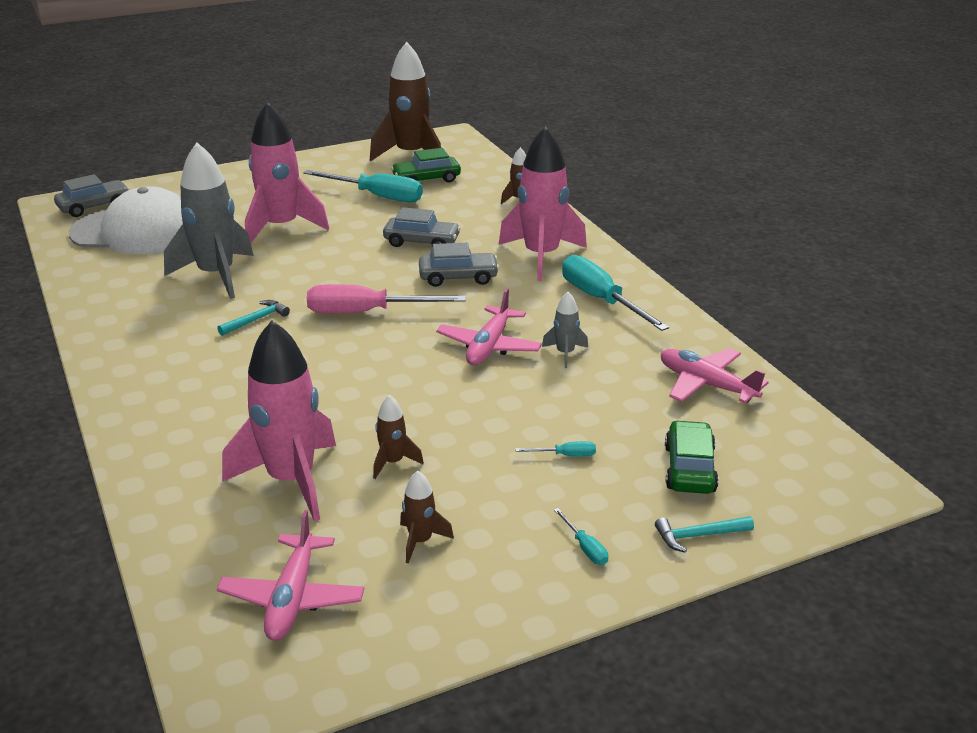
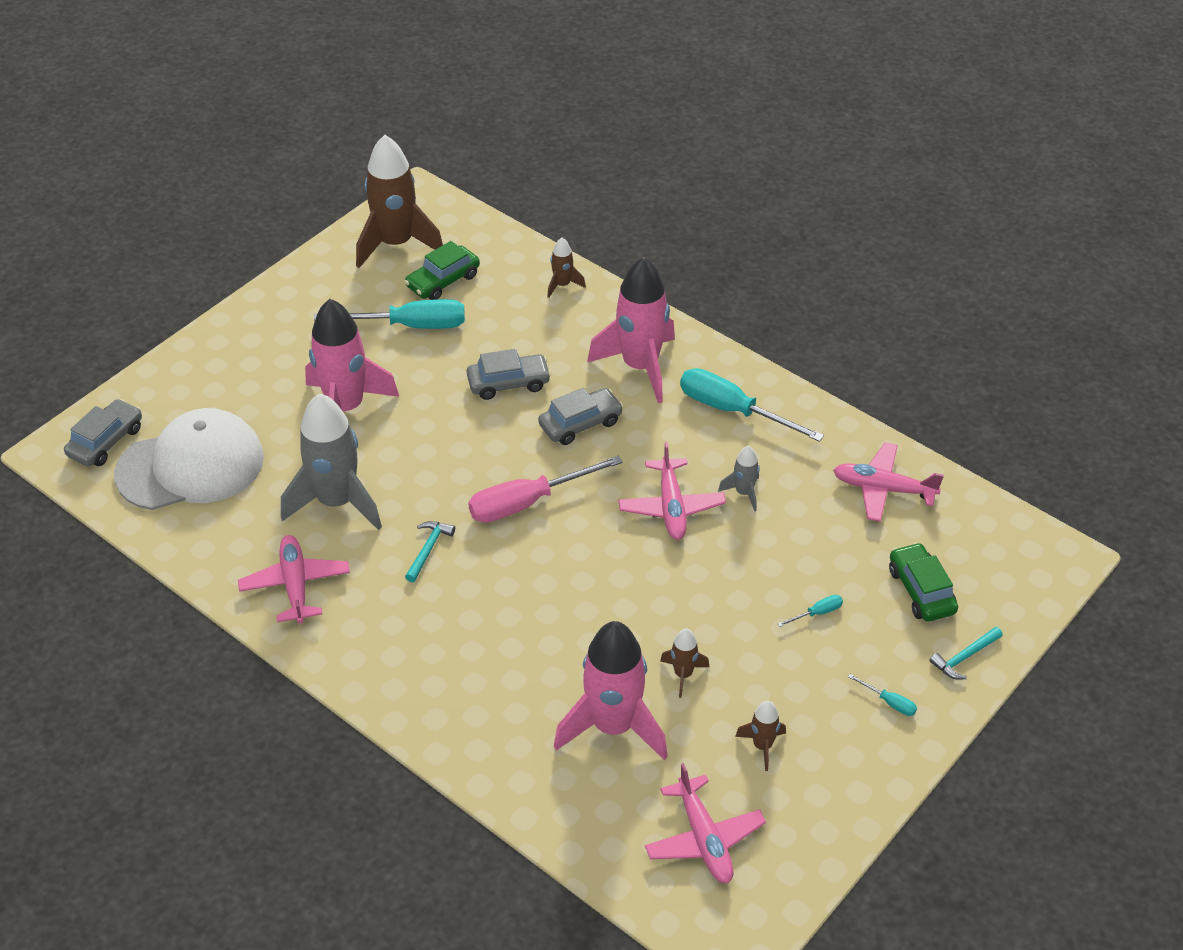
camera: 25 degrees left, 15 degrees up
(131, 313) = (295, 585): none -> pink plane

